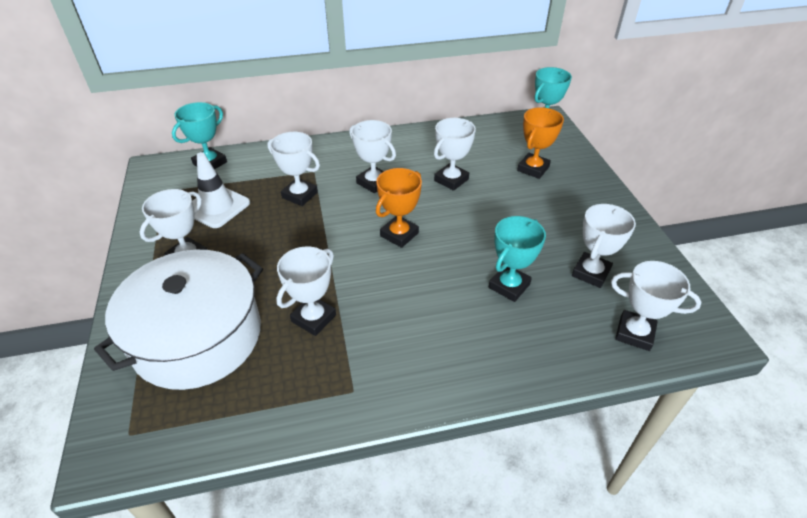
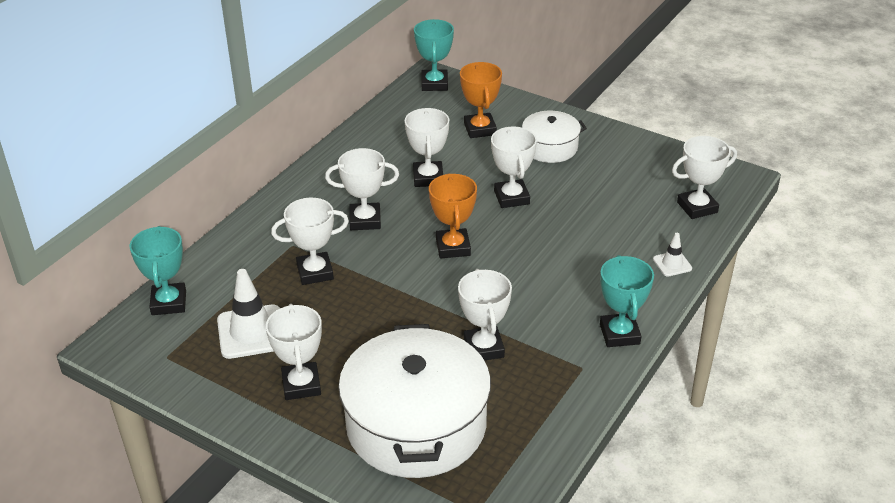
camera: 45 degrees left, 5 degrees down
(509, 286) = (584, 230): turquoise trophy -> turquoise trophy (619, 334)
(544, 365) = (672, 264): none -> white traffic cone
(568, 209) = (550, 147): none -> white pot
(591, 273) = (624, 185): white trophy -> white trophy (511, 197)

